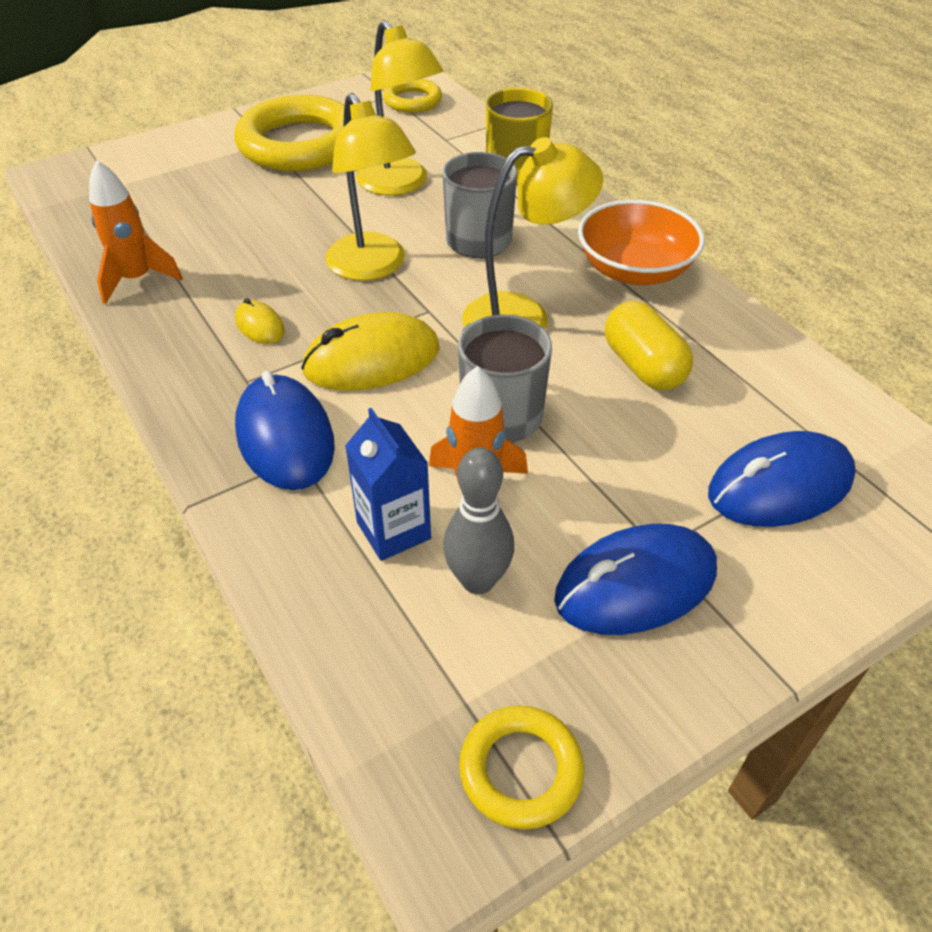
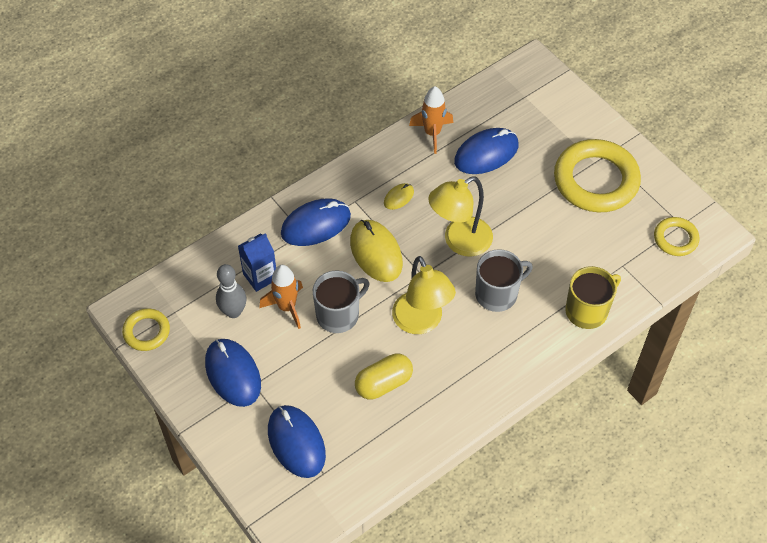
camera: 85 degrees right, 10 degrees up
(208, 229) = (486, 153): none -> blue mouse
(400, 184) = (555, 245): yellow lamp -> none
(634, 270) = (476, 382): orange bowl -> none

